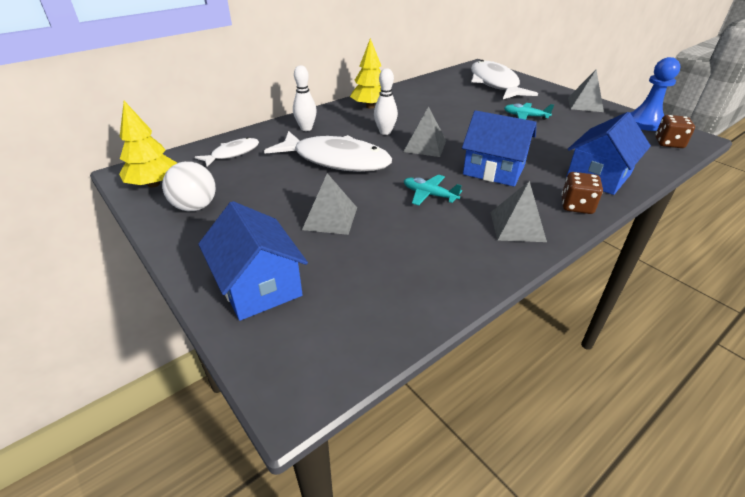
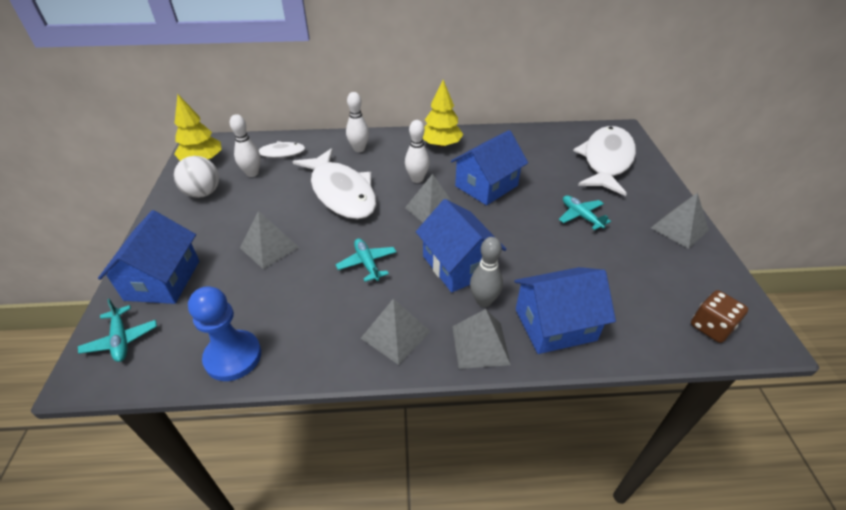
camera: 35 degrees right, 5 degrees up
(227, 175) = (252, 173): none -> white bowling pin
(288, 350) = (121, 339): none -> turquoise plane
(441, 120) = (486, 186): none -> blue house
(541, 182) = (484, 301): none -> grey bowling pin
(576, 206) = (480, 345): brown dice -> grey pyramid
(645, 123) = (722, 286): blue pawn -> blue pawn (233, 357)

